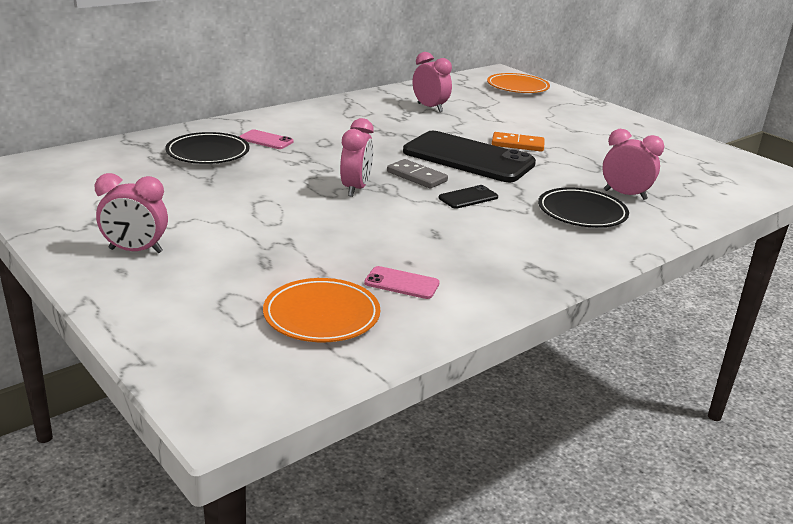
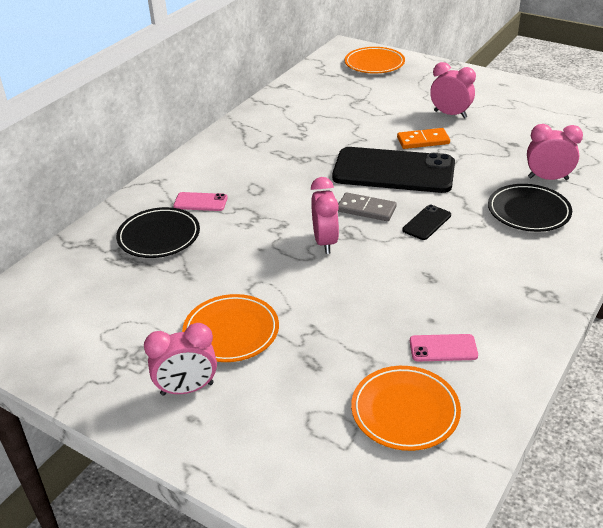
camera: 15 degrees left, 10 degrees up
(211, 225) = (231, 332): none -> orange plate
(430, 108) = (317, 113): pink clock -> pink clock (450, 114)

